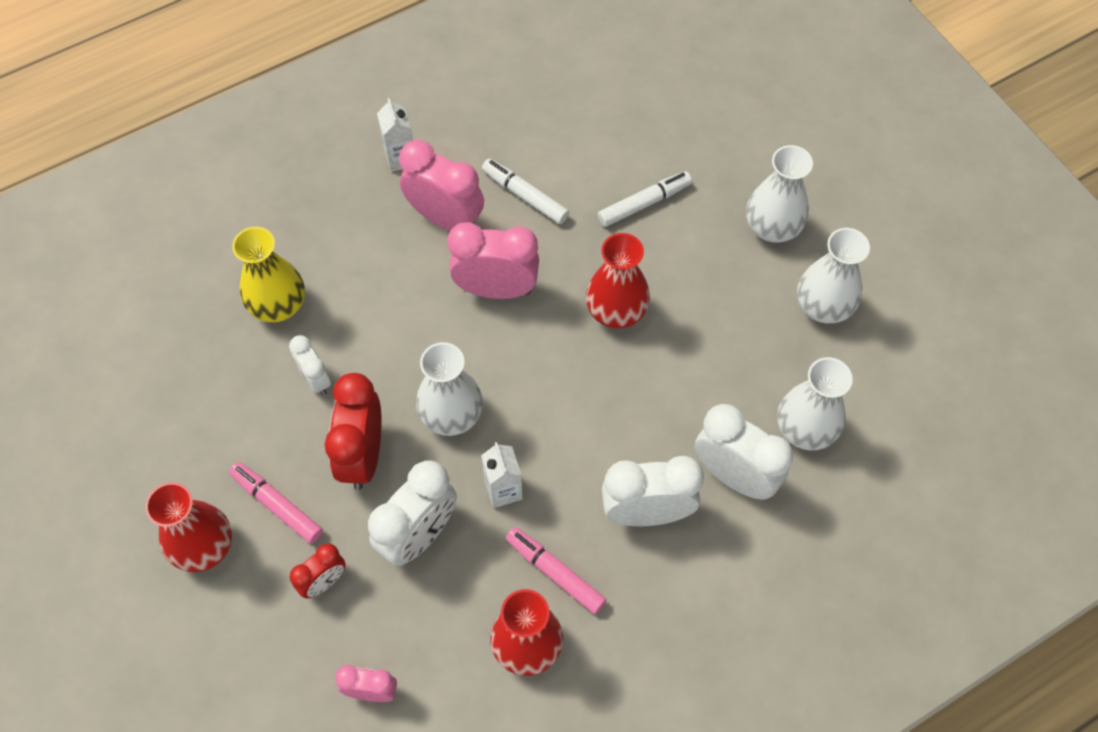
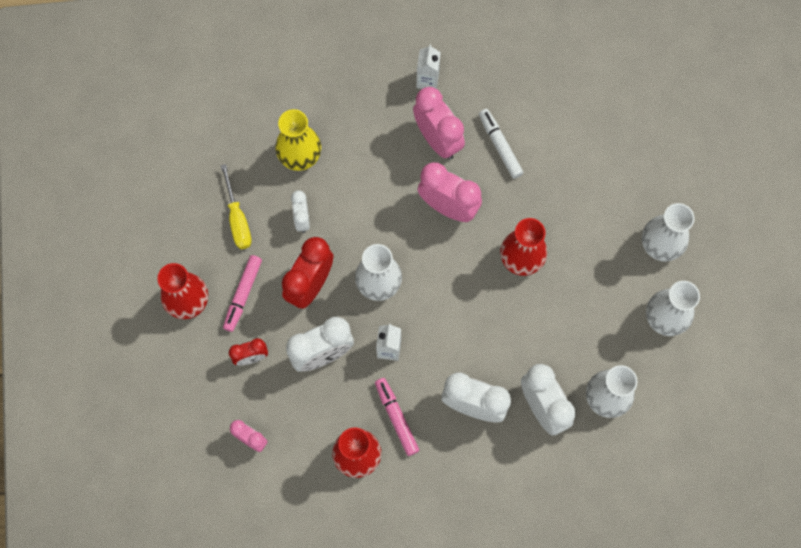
camera: 25 degrees right, 10 degrees up
(229, 414) = (238, 219): none -> yellow screwdriver
(277, 505) = (243, 294): pink marker -> pink marker turned 135 degrees counterclockwise
(644, 203) = (579, 187): white marker -> none

